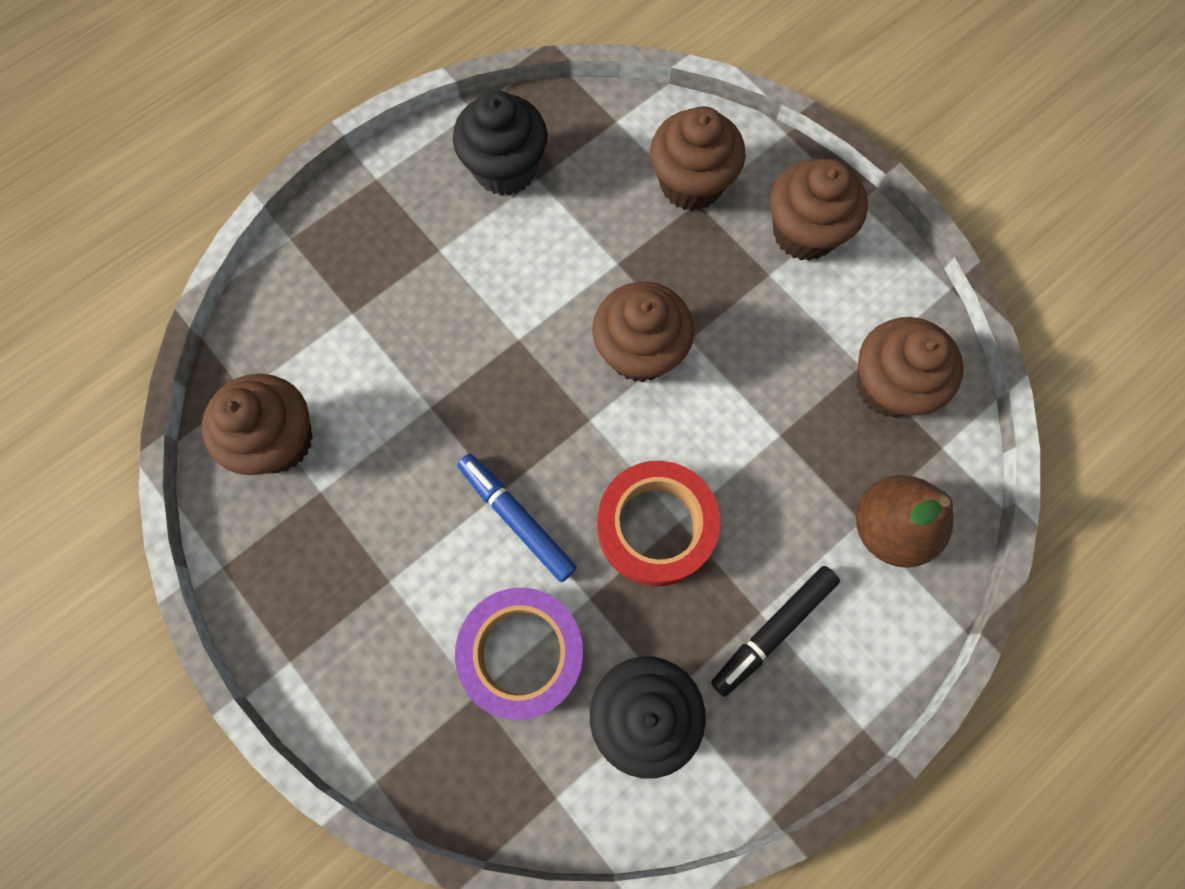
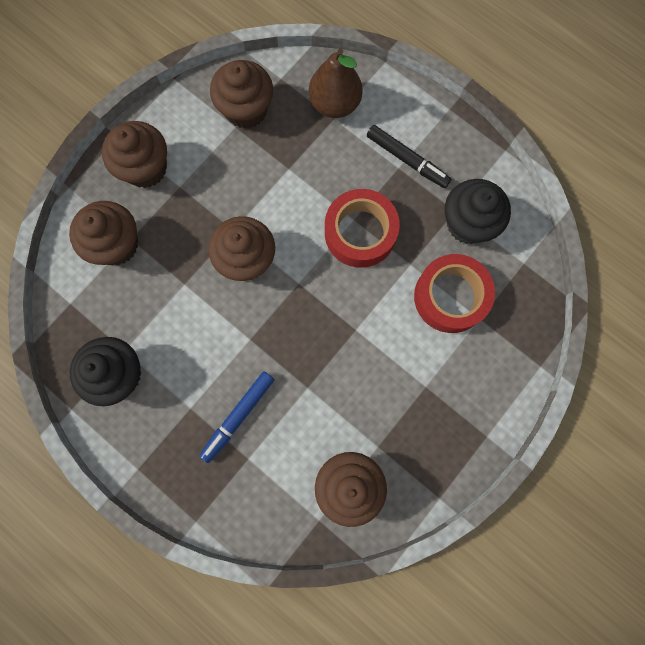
camera: 100 degrees left, 5 degrees up
(517, 519) = (371, 315): blue marker -> blue marker (239, 416)
(522, 653) = (450, 297): purple tape -> red tape

